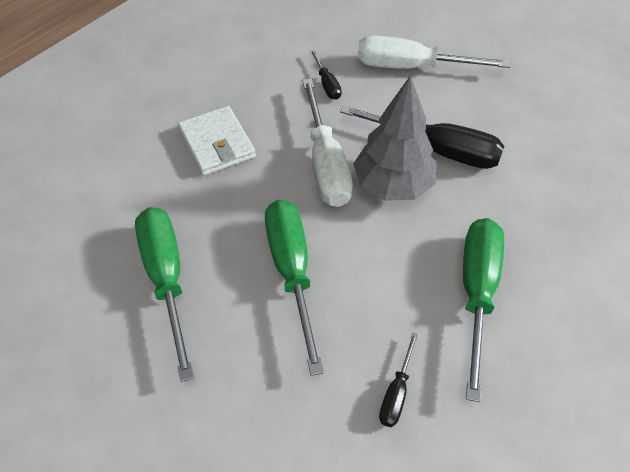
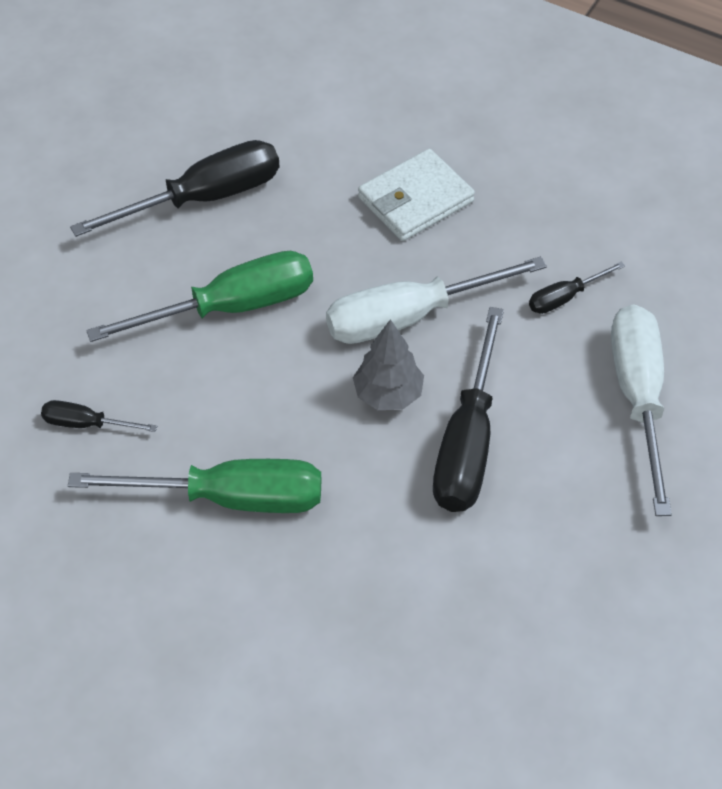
camera: 80 degrees right, 0 degrees up
(167, 279) = (203, 198): green screwdriver -> black screwdriver
(392, 185) = (388, 394): grey tree -> grey tree, size x0.63

